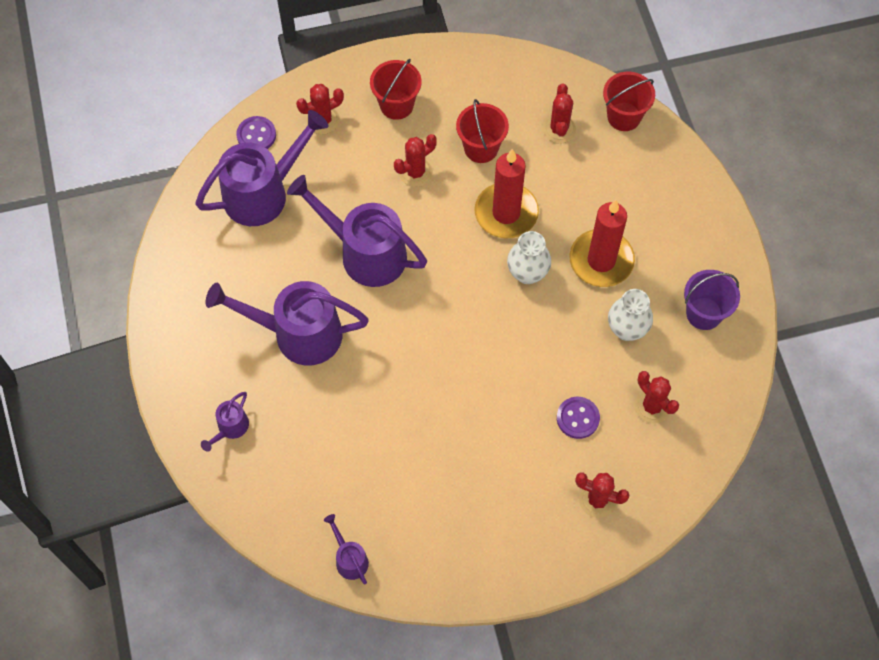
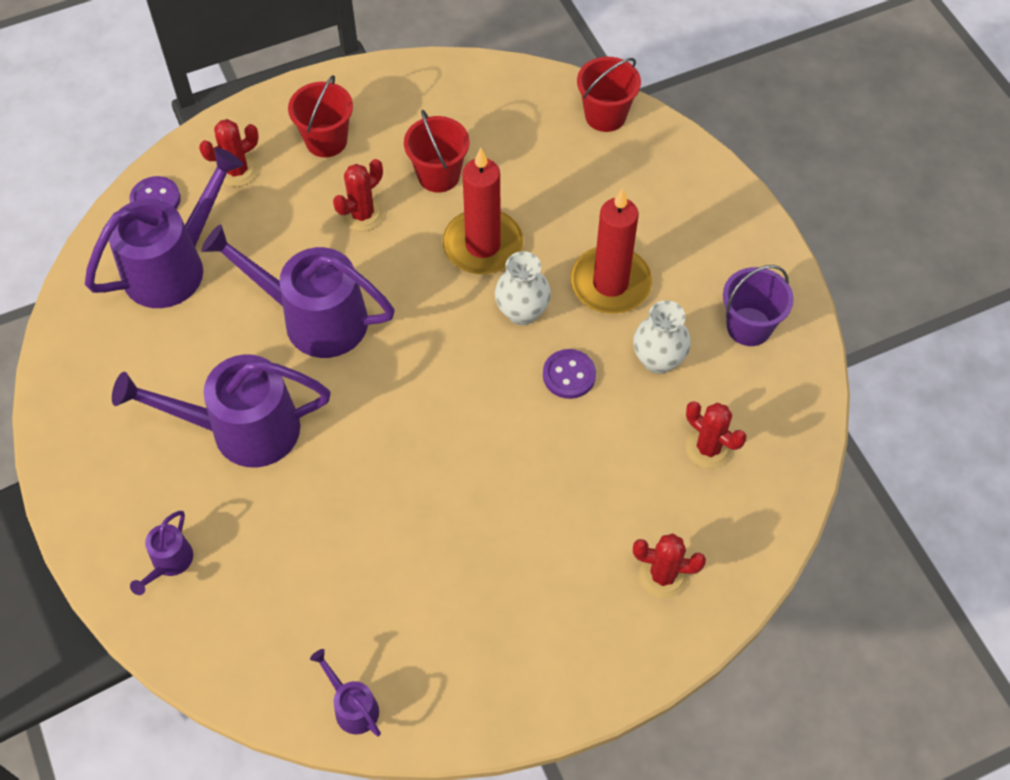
camera: 10 degrees left, 5 degrees down
(559, 129) = (530, 141): red cactus -> none
(577, 418) = (618, 477): purple button -> purple button (569, 375)

